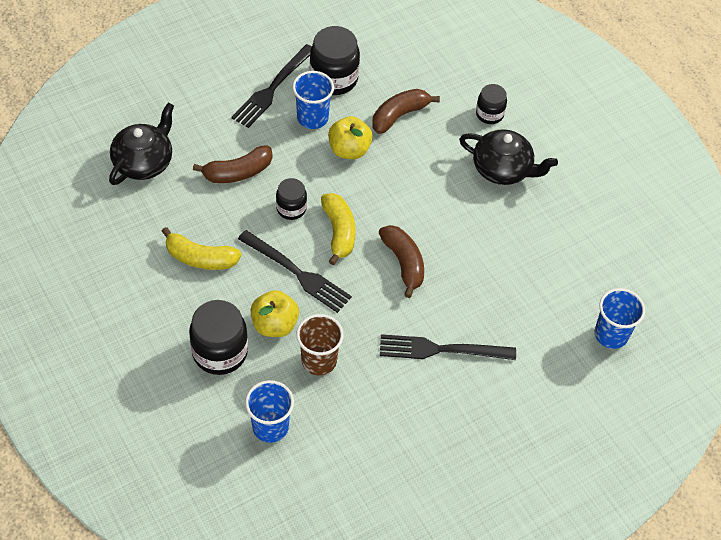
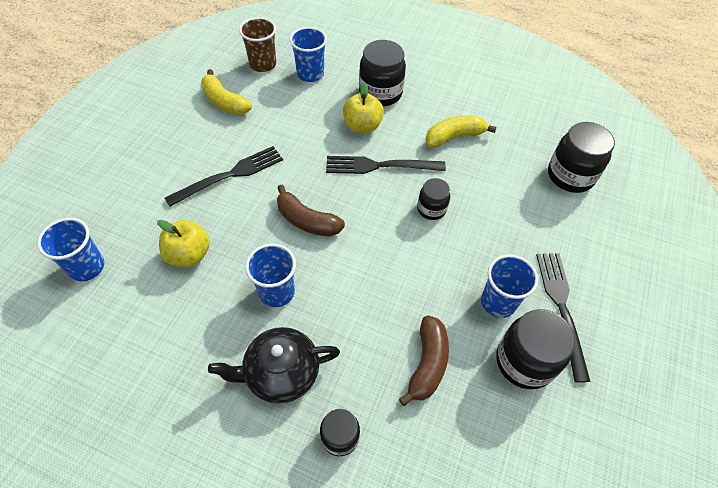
camera: 145 degrees right, 0 degrees up
(144, 162) = (570, 176): black teapot -> black jar
(238, 172) = (500, 211): brown banana -> none
(319, 361) = (312, 122): brown cup -> brown cup (263, 64)
(339, 232) = (378, 214): yellow banana -> yellow banana (224, 102)
(349, 150) = (437, 292): yellow apple -> yellow apple (189, 255)
(469, 222) = (276, 292): none -> blue cup

